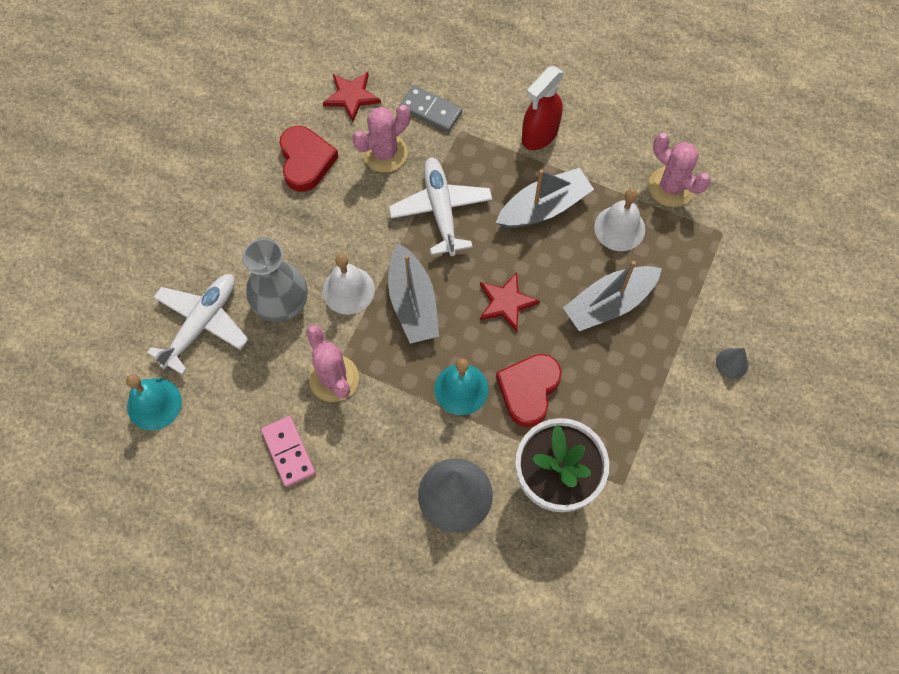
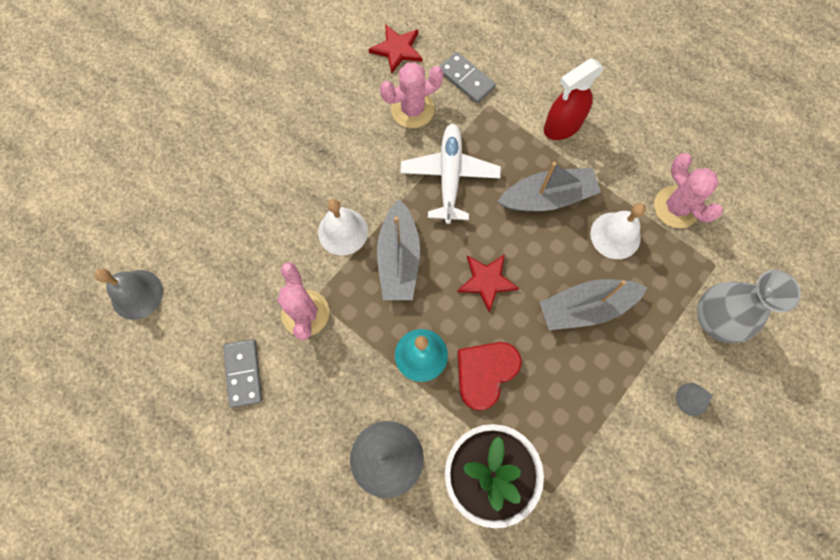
camera: 15 degrees right, 5 degrees up
(154, 404) = (137, 294): turquoise bell -> grey bell
(201, 324) = (201, 229): white plane -> none
(281, 304) = (278, 229): grey vase -> grey vase (715, 319)
(288, 452) = (243, 373): pink domino -> grey domino
(306, 161) = (338, 100): red heart -> none

